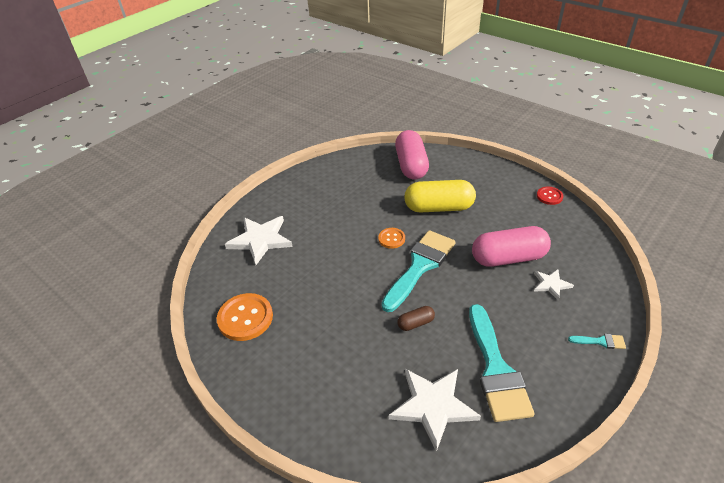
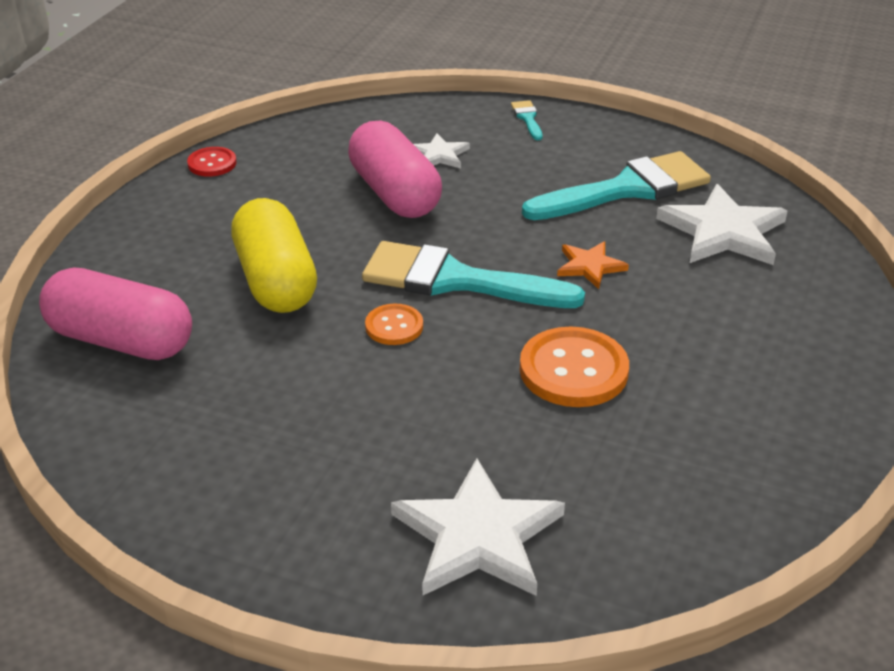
camera: 110 degrees left, 5 degrees down
(245, 318) = (711, 479): orange button -> orange button (573, 370)
(411, 165) = (121, 341): pink capsule -> pink capsule turned 45 degrees clockwise
(416, 323) = (590, 266): brown capsule -> orange star

